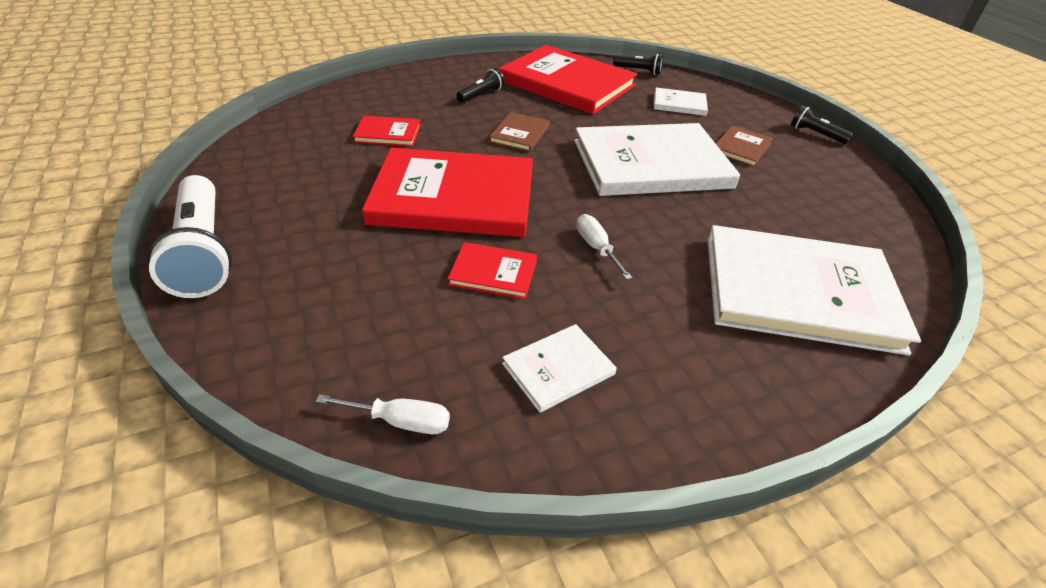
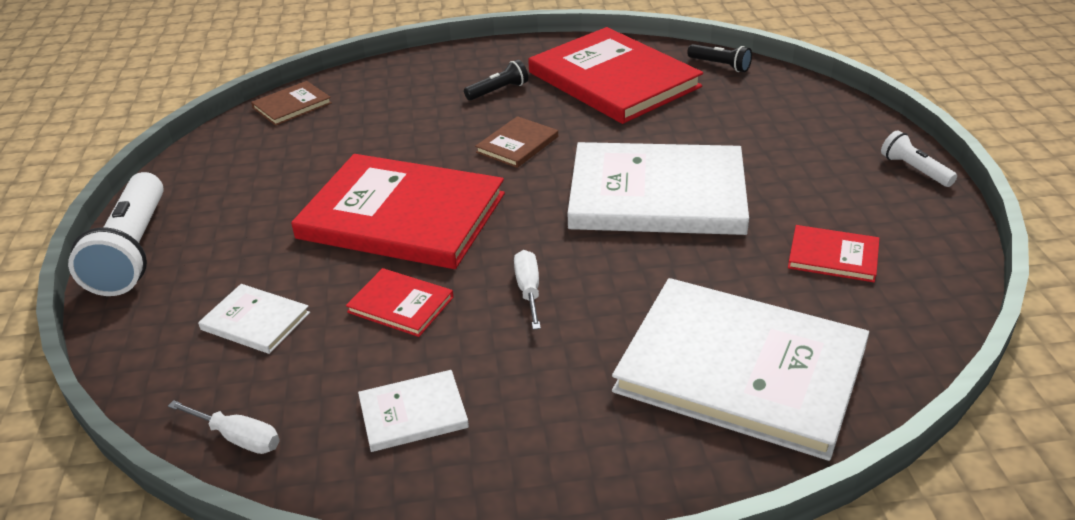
camera: 20 degrees right, 5 degrees down
(388, 133) = (368, 134): red book -> red book (833, 256)
(679, 104) = (746, 115): white book -> white book (255, 321)
(741, 148) = (792, 181): brown book -> brown book (292, 105)
(815, 134) = (914, 170): black flashlight -> white flashlight

